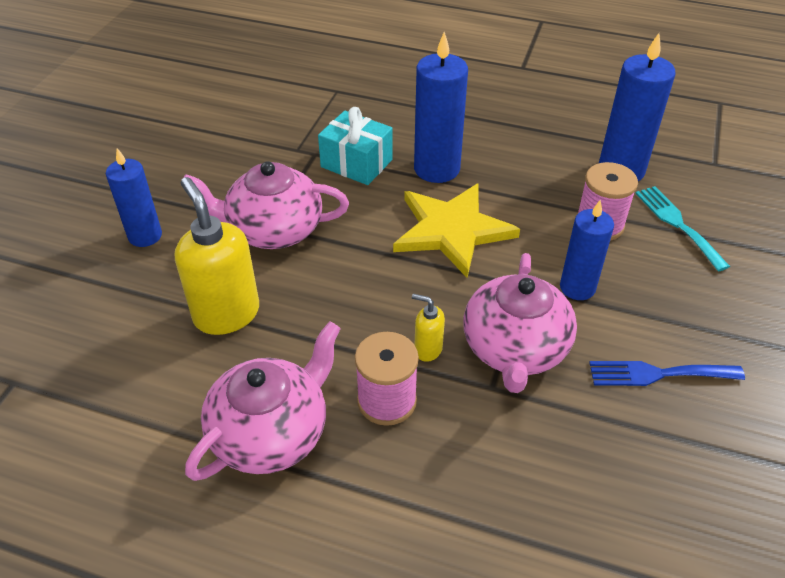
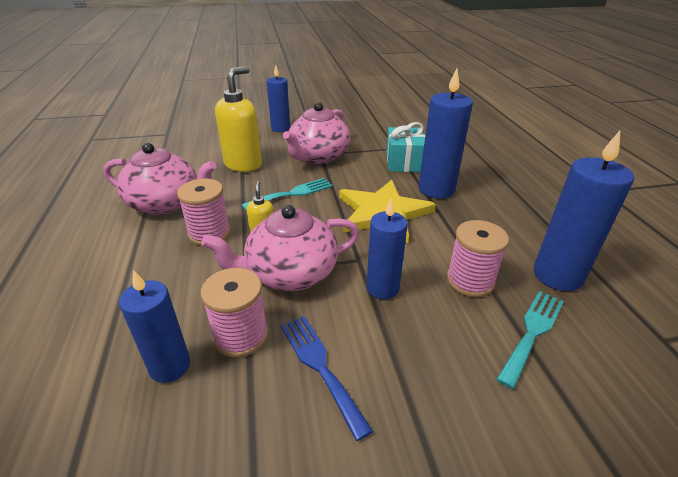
camera: 60 degrees right, 10 degrees down
(273, 230) = (318, 156): pink teapot -> pink teapot turned 120 degrees counterclockwise
(351, 290) = (292, 193): none -> turquoise fork
(591, 421) = (241, 336): none -> pink spool
(608, 492) = (170, 366): none -> blue candle

